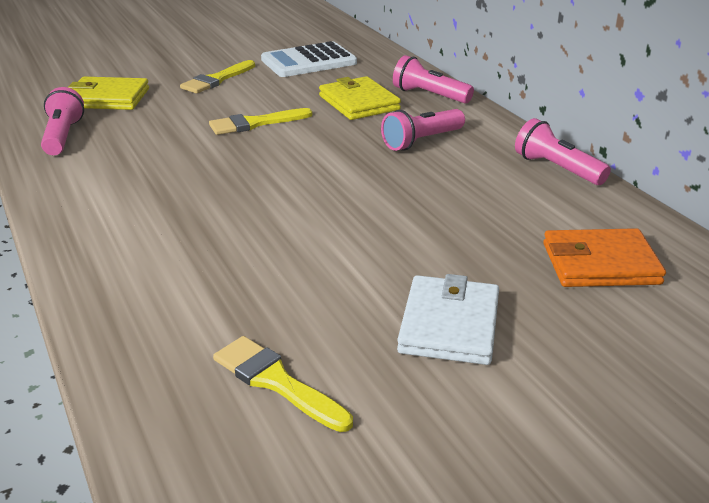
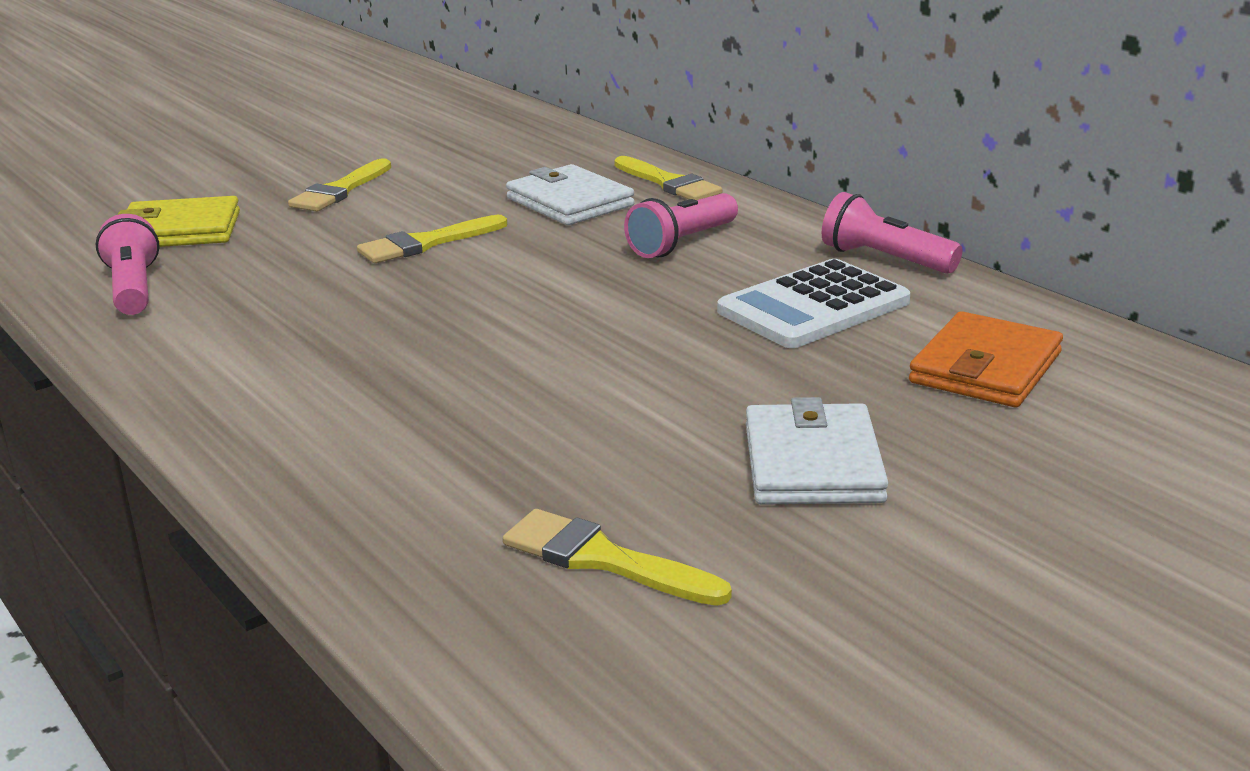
camera: 10 degrees left, 5 degrees down
(309, 61) = (470, 154): white calculator -> white calculator (813, 307)
(359, 103) = (569, 202): yellow wallet -> white wallet
(429, 95) = (669, 183): pink flashlight -> yellow brush
(600, 264) = (985, 368): orange wallet -> orange wallet turned 45 degrees counterclockwise

